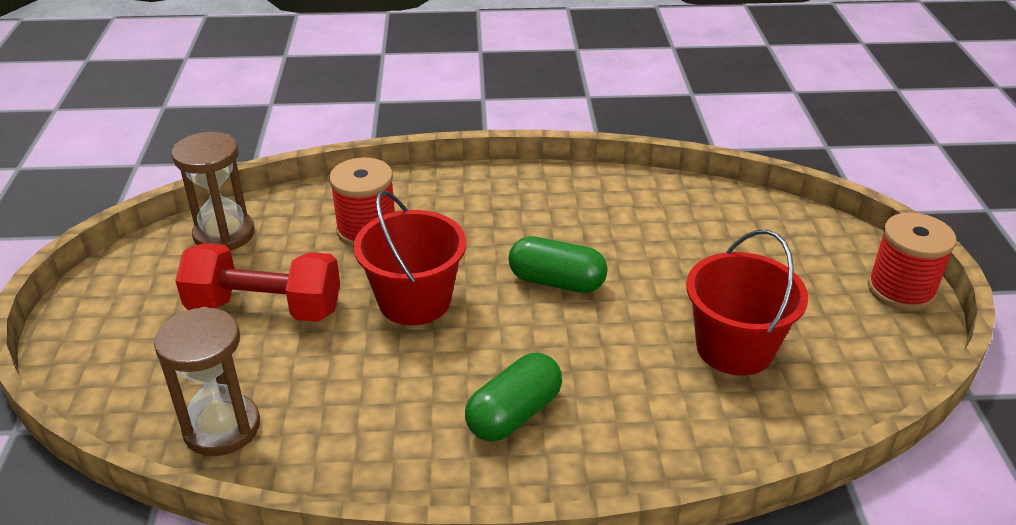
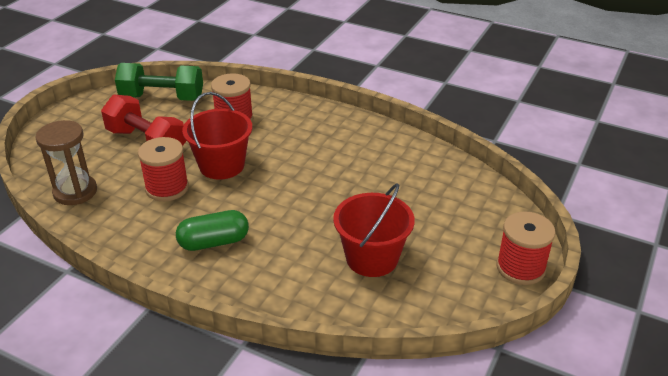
camera: 30 degrees right, 0 degrees up
(224, 234) = (162, 98): brown hourglass -> green dumbbell
(366, 364) = (167, 188): none -> red spool
(556, 282) = (307, 183): green capsule -> none

